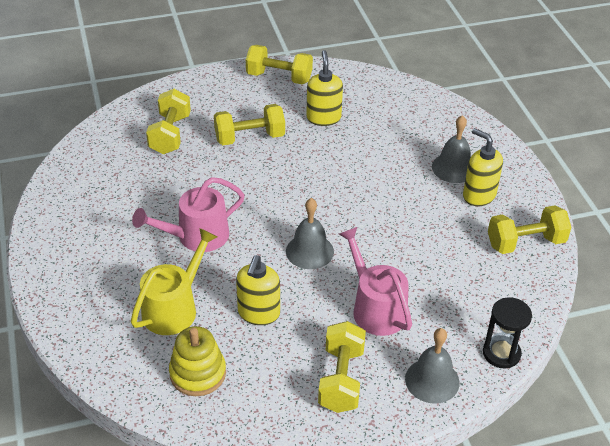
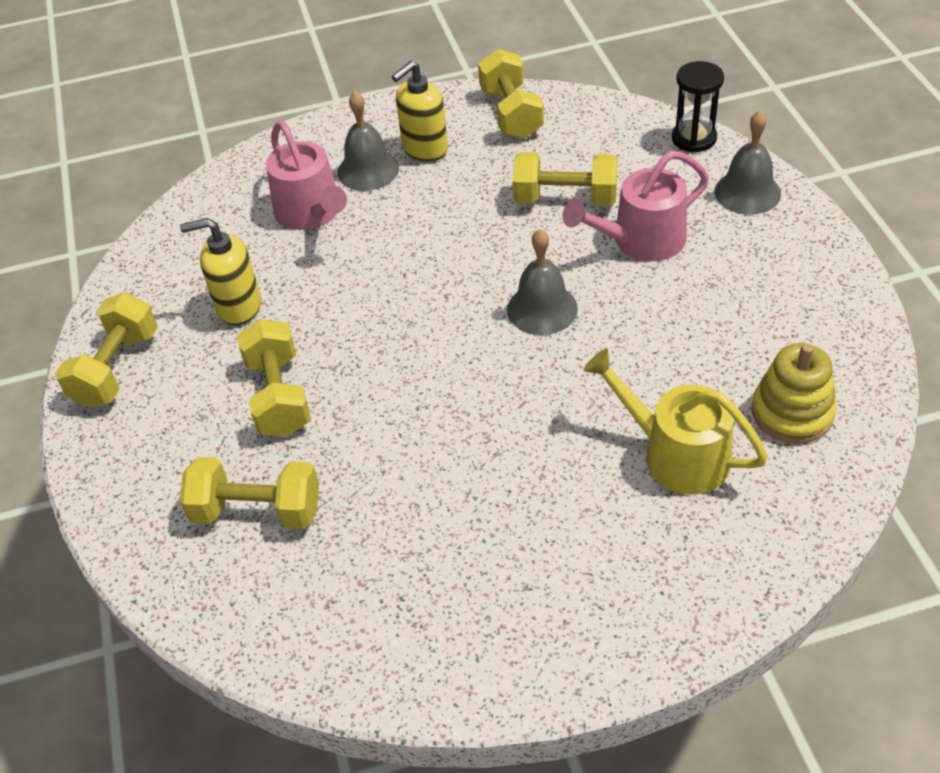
camera: 85 degrees left, 5 degrees up
(197, 236) = (520, 443): pink watering can -> pink watering can (311, 213)
(258, 313) = (669, 356): yellow soap dispenser -> none
(341, 379) = (765, 269): yellow dumbbell -> yellow dumbbell (565, 199)

